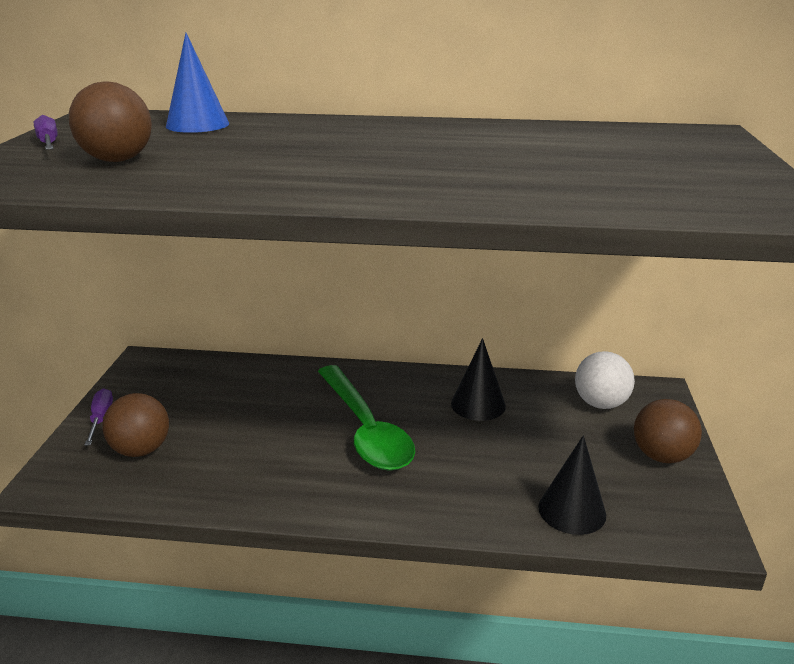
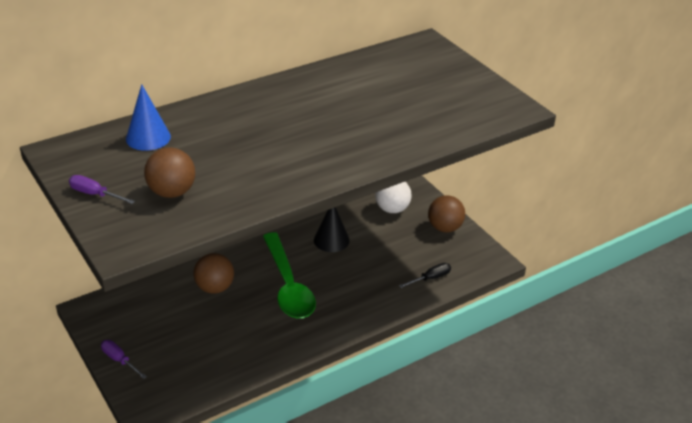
camera: 40 degrees left, 10 degrees up
(141, 450) = (175, 364): brown ball -> brown ball (215, 288)
(365, 429) = (288, 285): green spoon -> green spoon turned 45 degrees clockwise
(572, 510) = (430, 278): black cone -> black screwdriver

